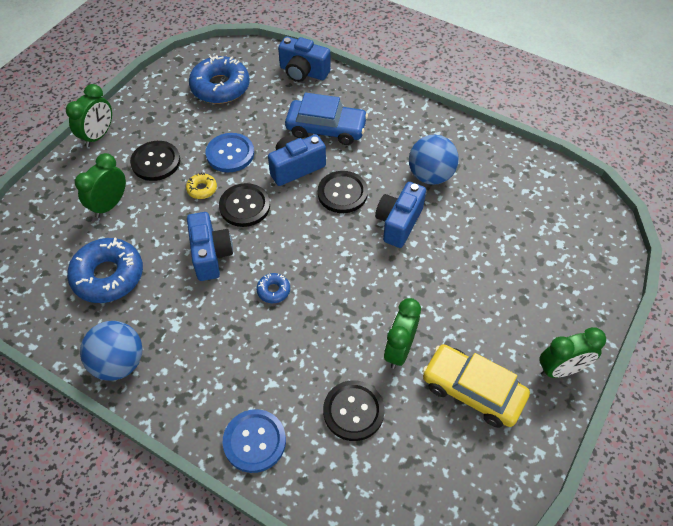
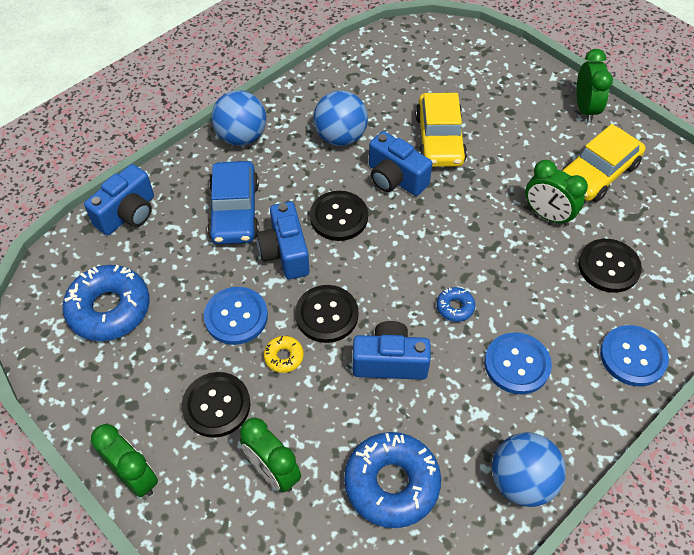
camera: 75 degrees left, 0 degrees up
(227, 345) = (517, 364): none -> blue button
(326, 128) = (235, 211): blue car -> blue car turned 150 degrees clockwise
(403, 113) = (241, 137): none -> blue ball
(460, 247) = (439, 139): none -> yellow car

